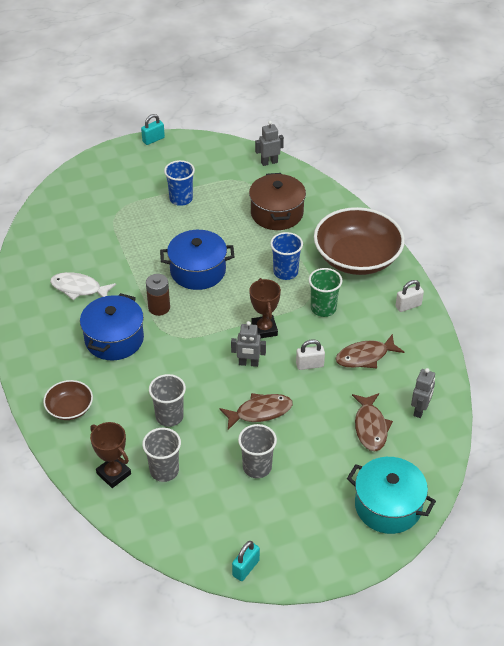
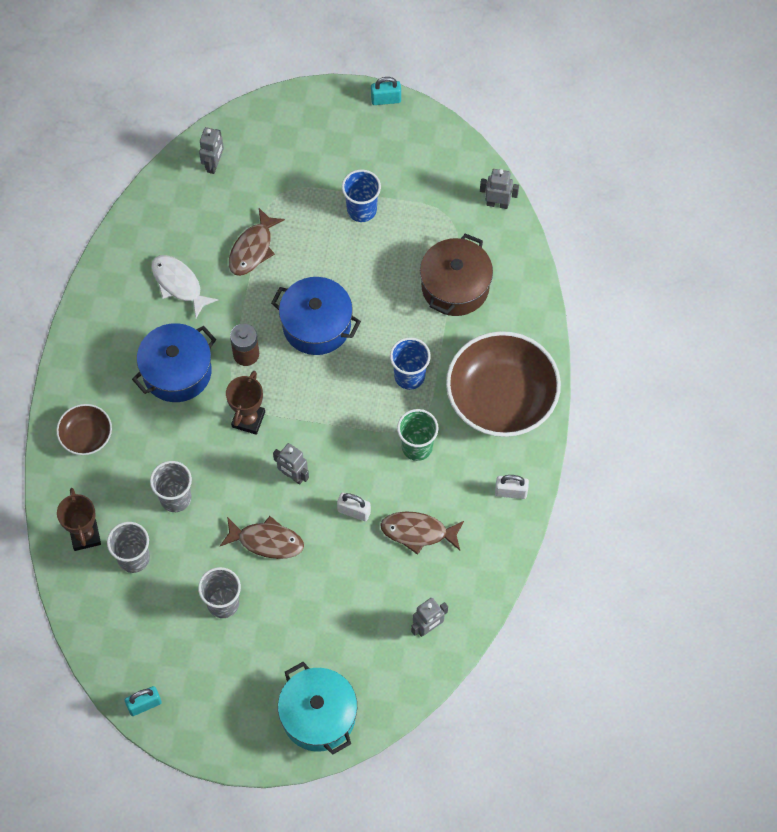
camera: 30 degrees right, 20 degrees up
(57, 214) = (214, 164): none -> grey robot
(264, 329) = (337, 441): brown trophy -> brown trophy (248, 419)
(370, 427) = (363, 619): brown fish -> brown fish (252, 249)

